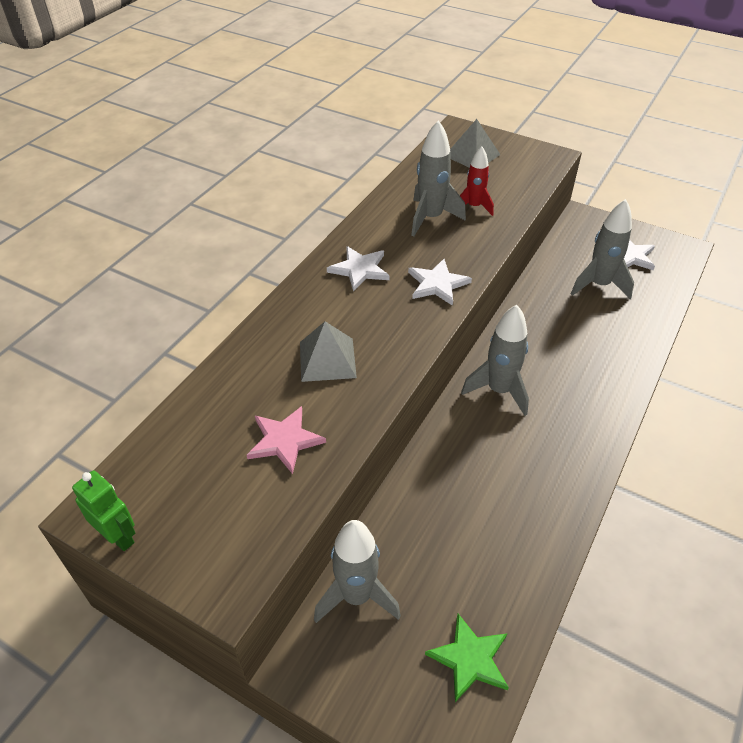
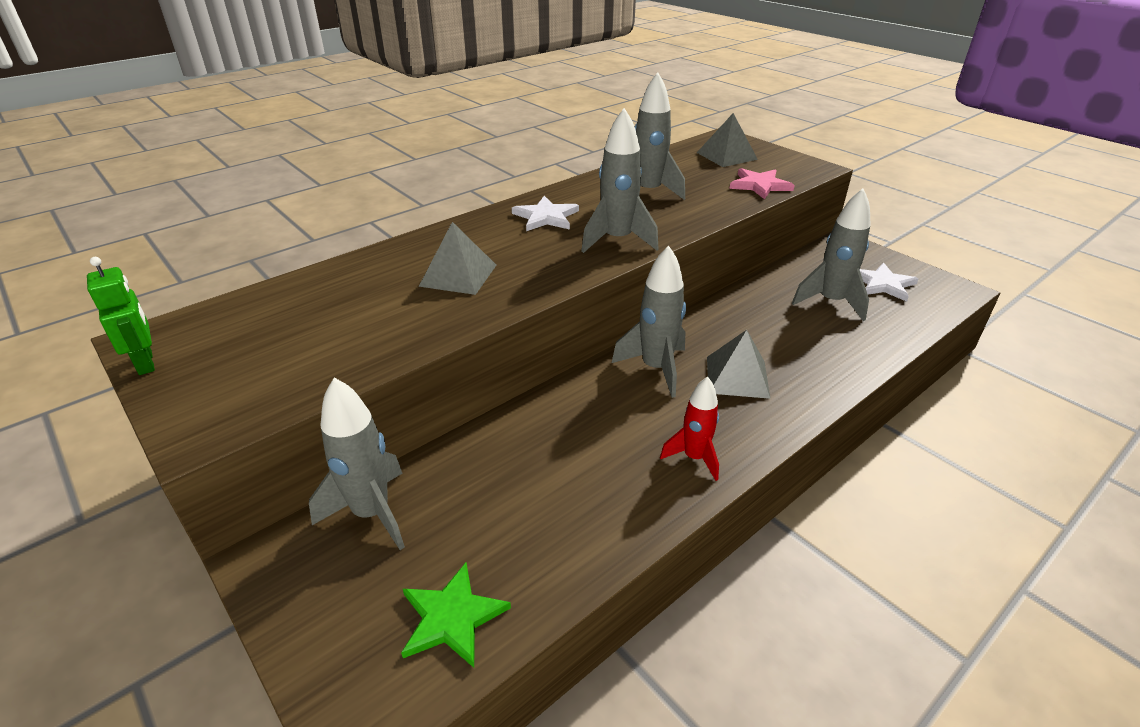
camera: 20 degrees right, 10 degrees down
(284, 440) = (363, 327): pink star -> pink star (759, 185)
(437, 284) = (617, 240): white star -> grey rocket
(474, 207) = (701, 191): red rocket -> red rocket (694, 458)
(563, 381) = (737, 377): none -> grey pyramid

